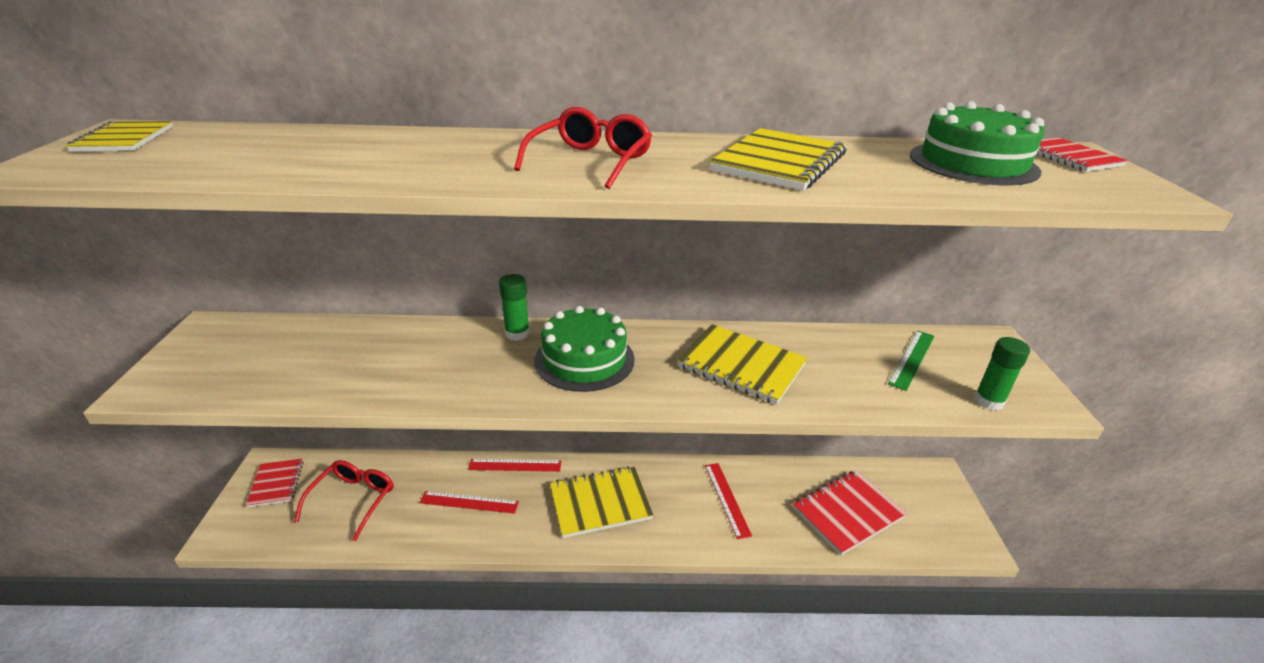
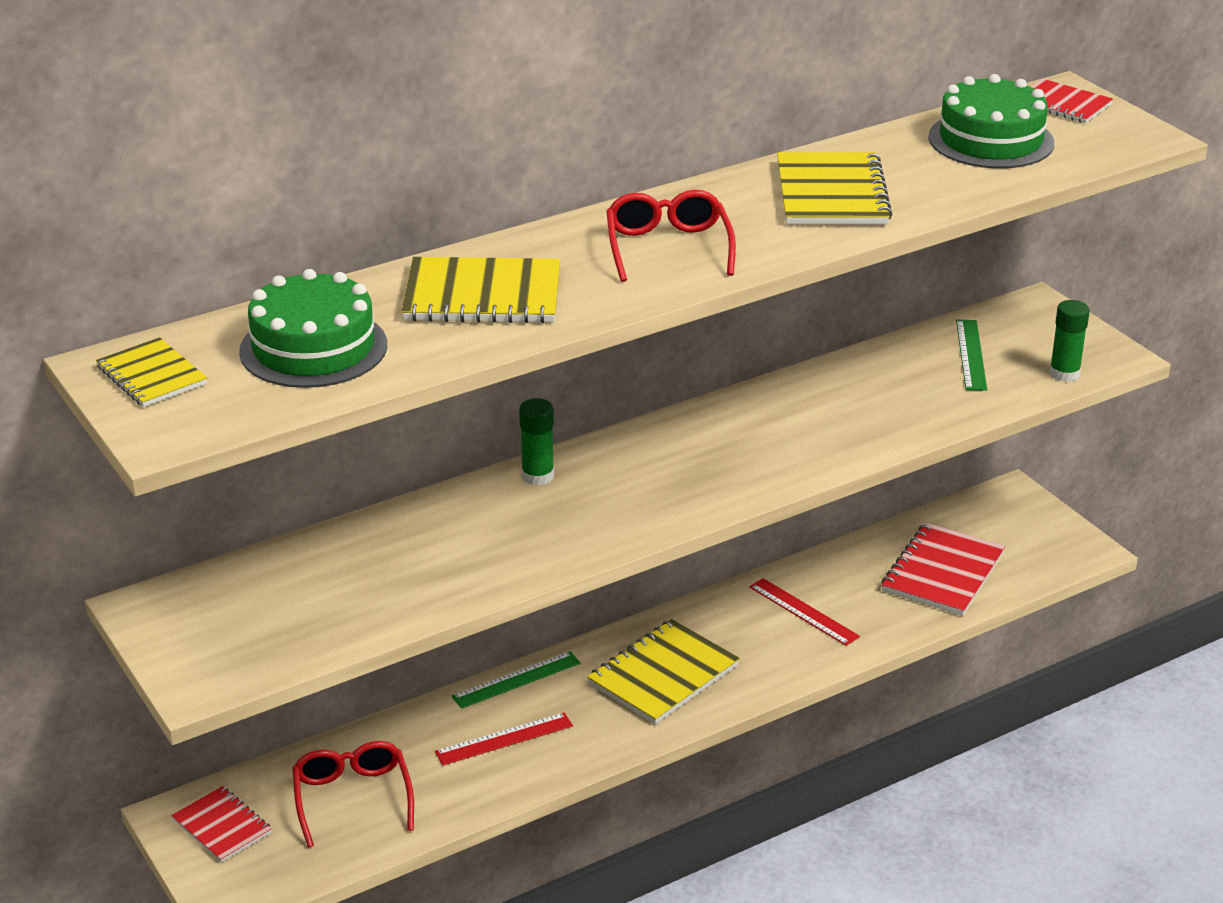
camera: 30 degrees left, 0 degrees up
(515, 465) = (516, 680): red ruler -> green ruler
(584, 359) = (646, 475): green cake -> green cake (313, 348)
(741, 365) = (813, 422): yellow notebook -> yellow notebook (482, 295)

